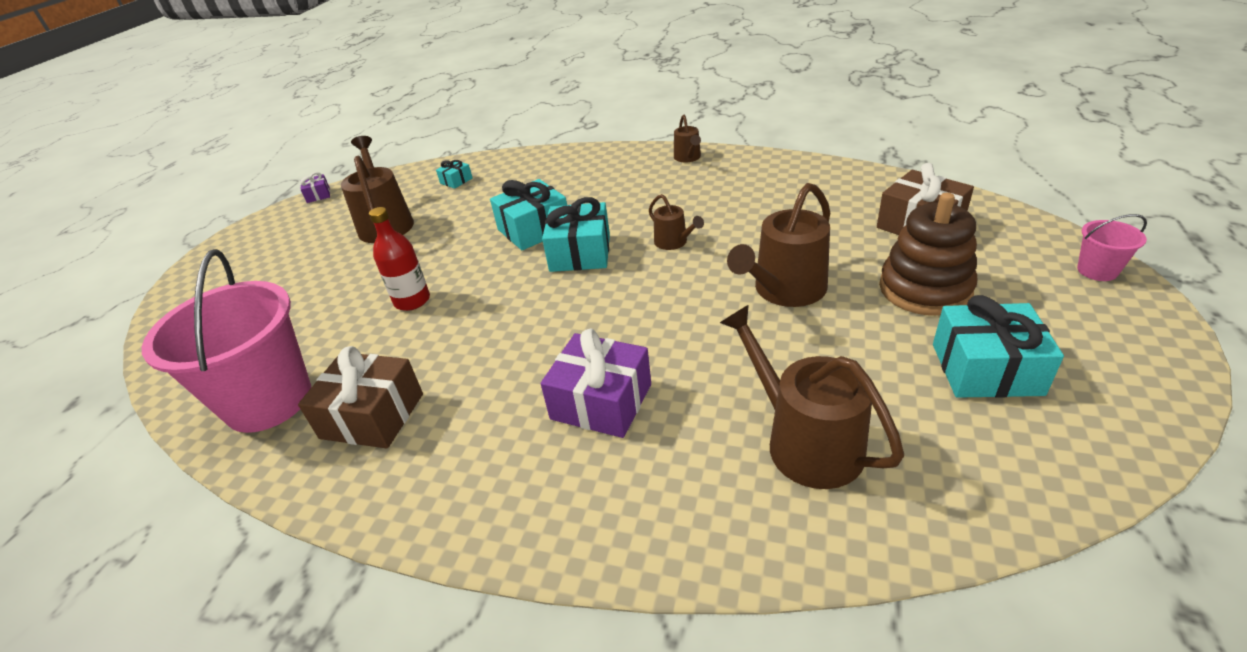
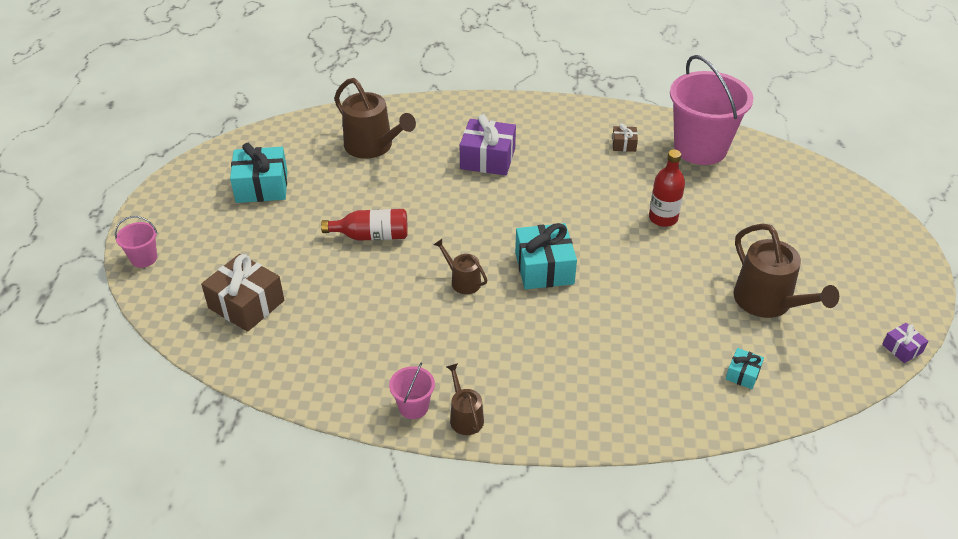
camera: 165 degrees right, 5 degrees up
(372, 416) = (624, 144): brown gift -> brown gift, size x0.49
(534, 229) = (602, 296): turquoise gift -> none
(730, 162) = (413, 407): none -> pink bucket
(785, 290) = (371, 236): brown watering can -> red bottle
(924, 289) = (271, 239): brown stacking toy -> none

